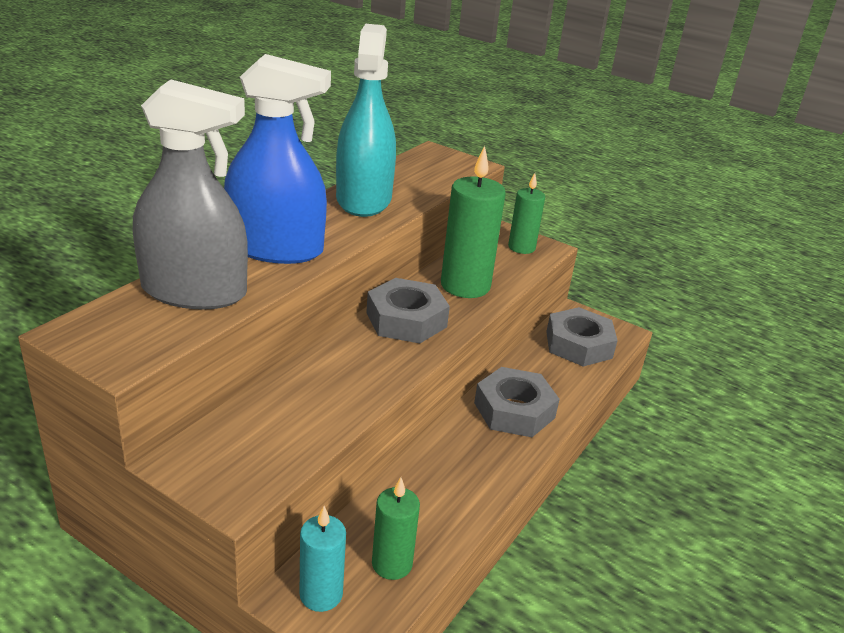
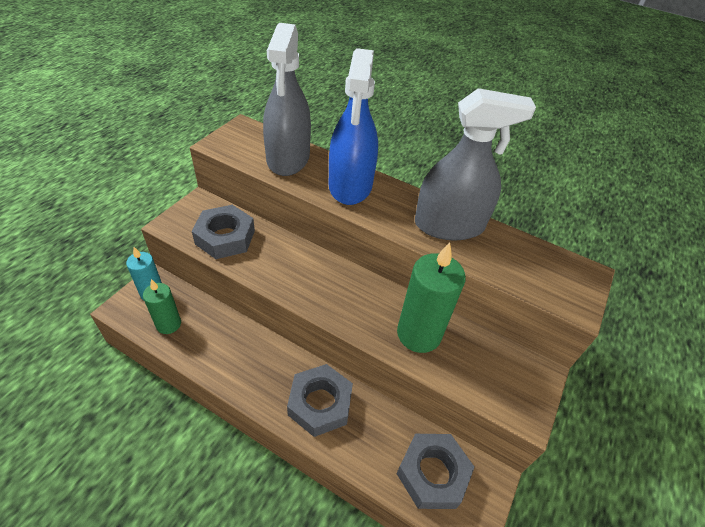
camera: 85 degrees right, 15 degrees up
(363, 199) = (449, 225): turquoise spray bottle -> grey spray bottle
(406, 320) = (354, 293): grey nut -> grey nut (225, 237)
(521, 247) = (513, 387): green candle -> none

